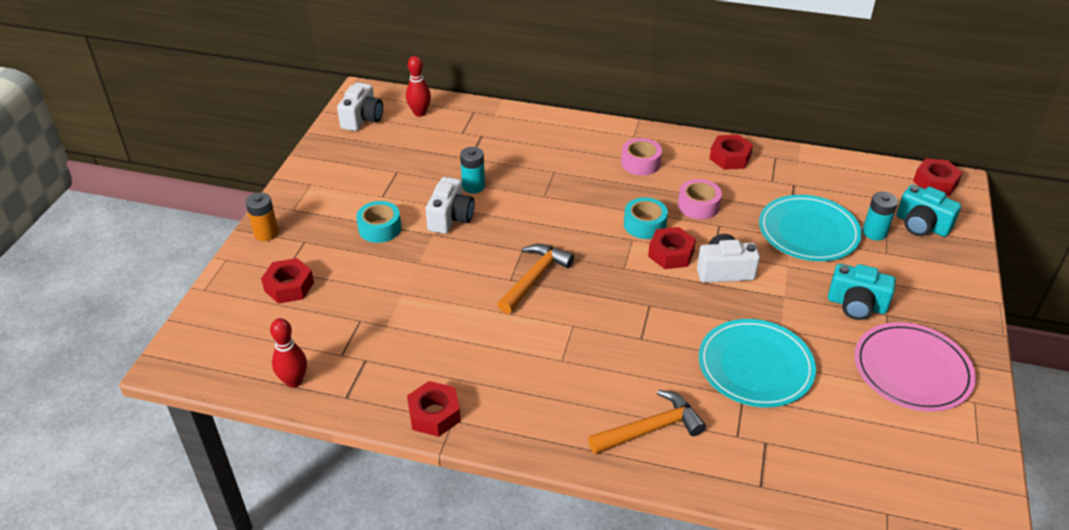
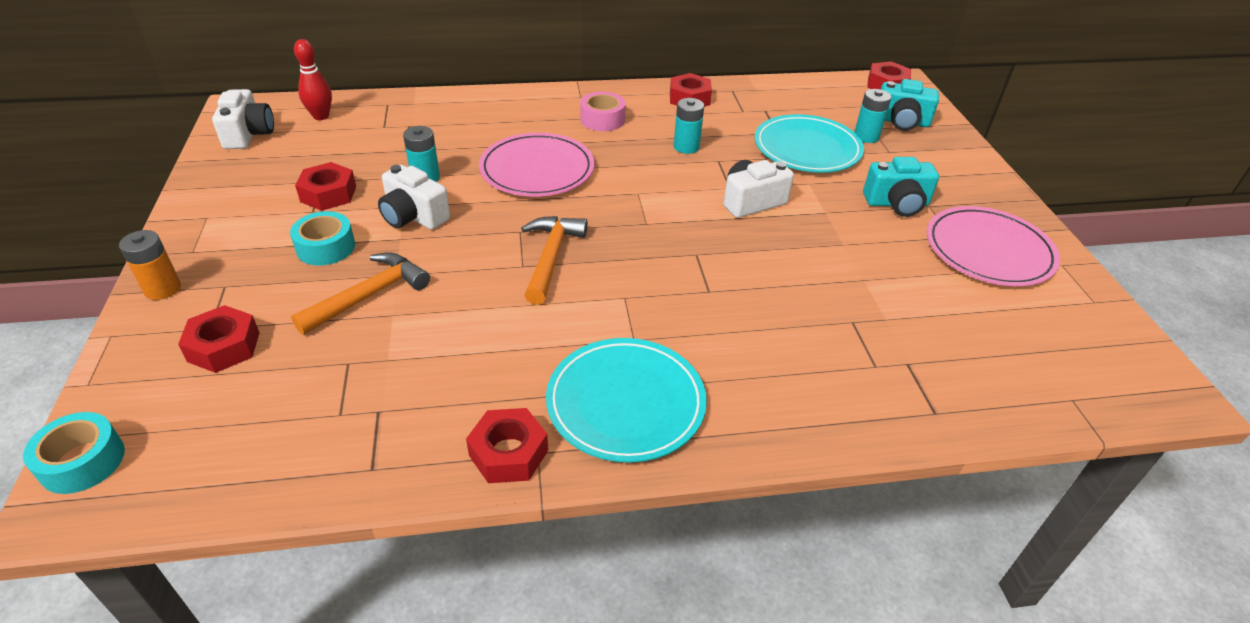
camera: 25 degrees left, 0 degrees up
(294, 381) = (282, 471): red bowling pin -> none
(450, 218) = (414, 216): white camera -> white camera turned 135 degrees clockwise
(562, 199) = (537, 170): none -> pink plate
(644, 225) = (642, 176): turquoise tape -> turquoise tape (82, 461)
(650, 429) = (781, 387): orange hammer -> orange hammer (369, 295)
(671, 254) = (687, 198): red nut -> red nut (328, 194)
(698, 205) = (686, 147): pink tape -> turquoise battery
(755, 366) = (844, 287): turquoise plate -> turquoise plate (625, 403)

